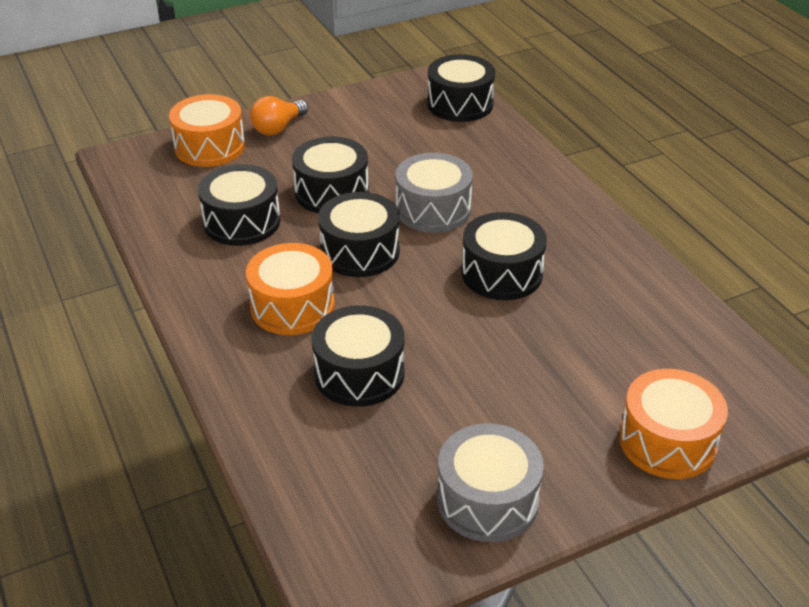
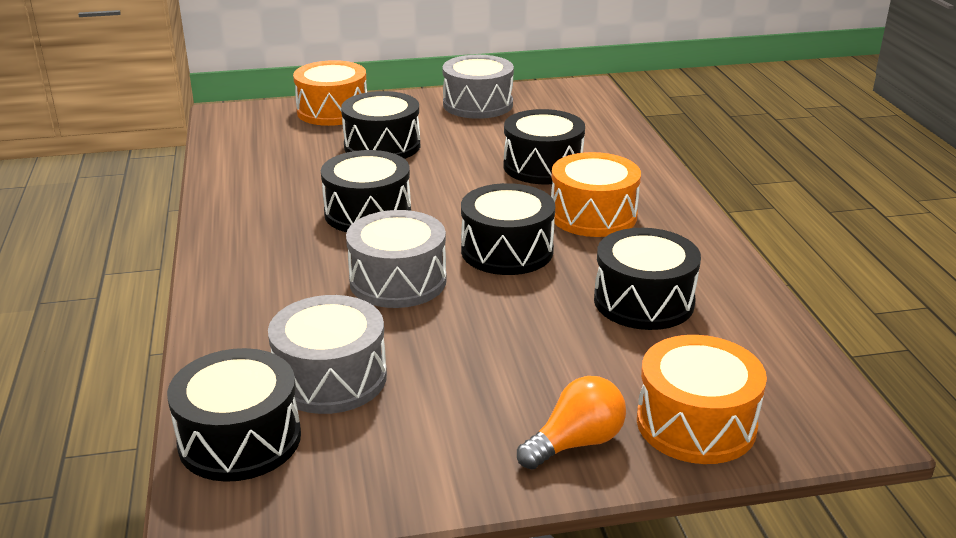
camera: 165 degrees left, 10 degrees down
(331, 192) = (518, 321): black drum -> black drum (382, 146)
(434, 139) = (331, 378): none -> grey drum

